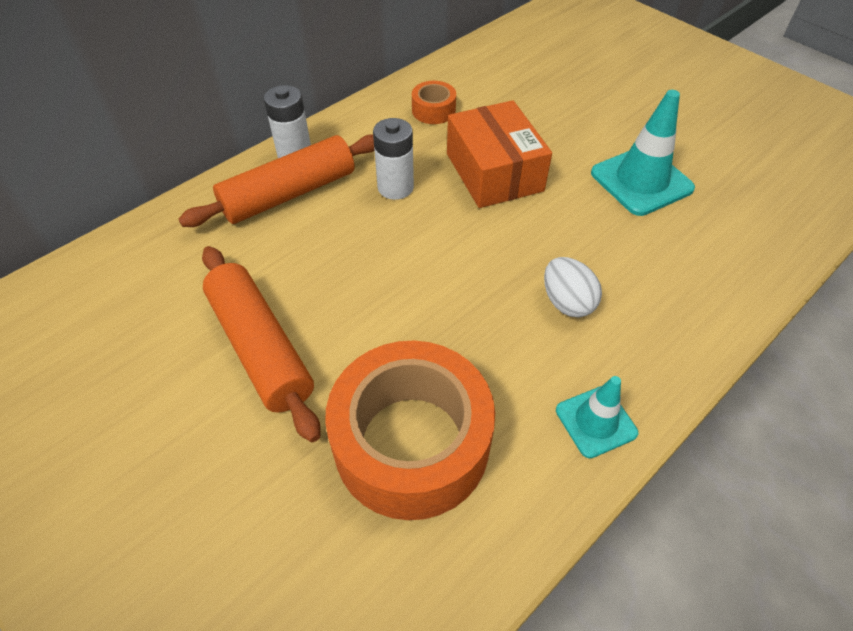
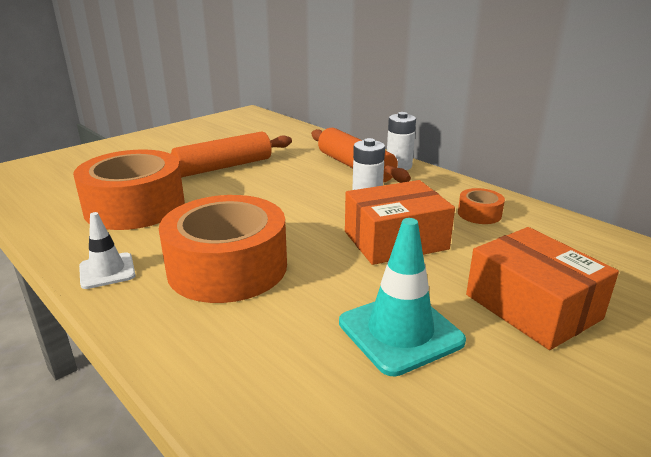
camera: 90 degrees right, 25 degrees down
(567, 302) = (227, 267): white egg -> orange tape
(590, 110) = (532, 307): none -> orange box
(596, 421) = (107, 271): turquoise traffic cone -> white traffic cone

